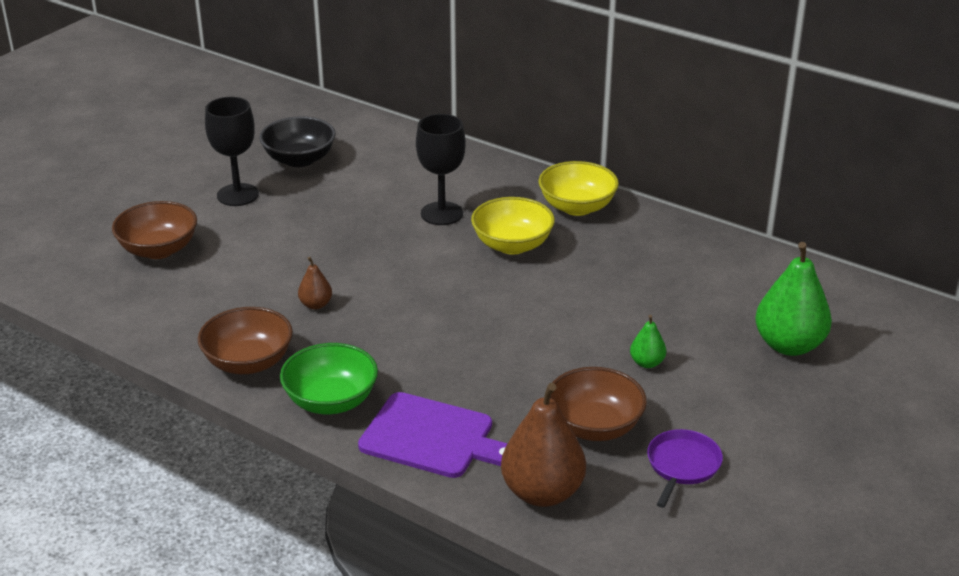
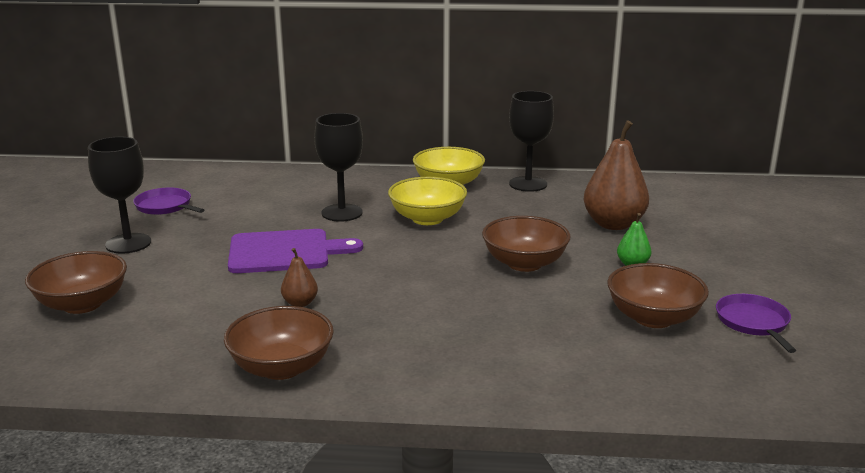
camera: 30 degrees left, 10 degrees down
(299, 159) = (165, 206): black bowl -> purple pan
(331, 401) = (403, 373): green bowl -> none
(432, 437) = (533, 370): purple cutting board -> purple cutting board (285, 252)
(542, 492) = (679, 379): brown pear -> brown pear (613, 224)
(546, 327) = (524, 263): none -> brown bowl
(658, 230) = (528, 184): none -> black goblet
(789, 345) = (712, 226): green pear -> none

